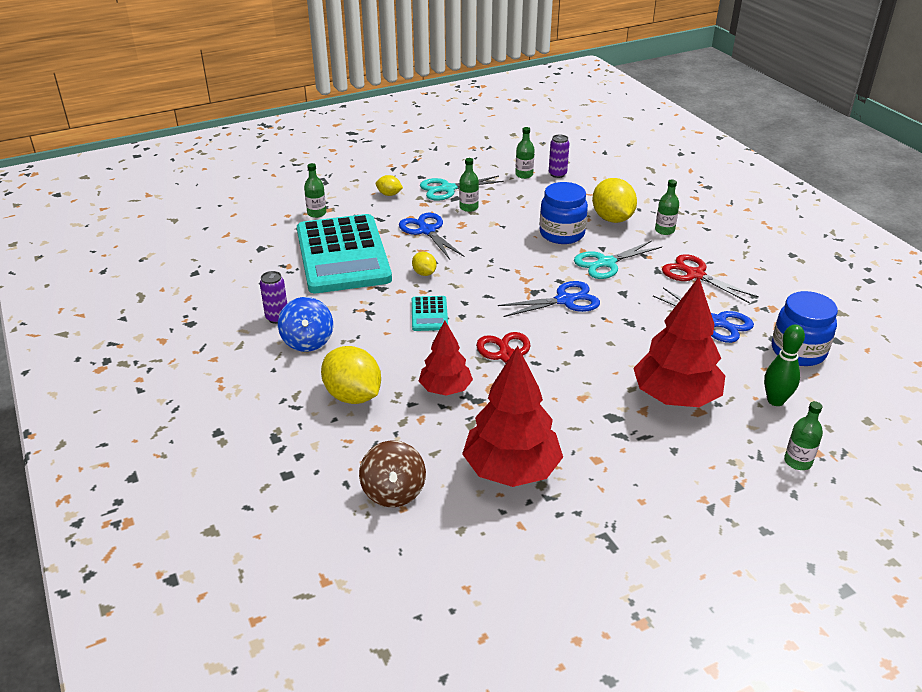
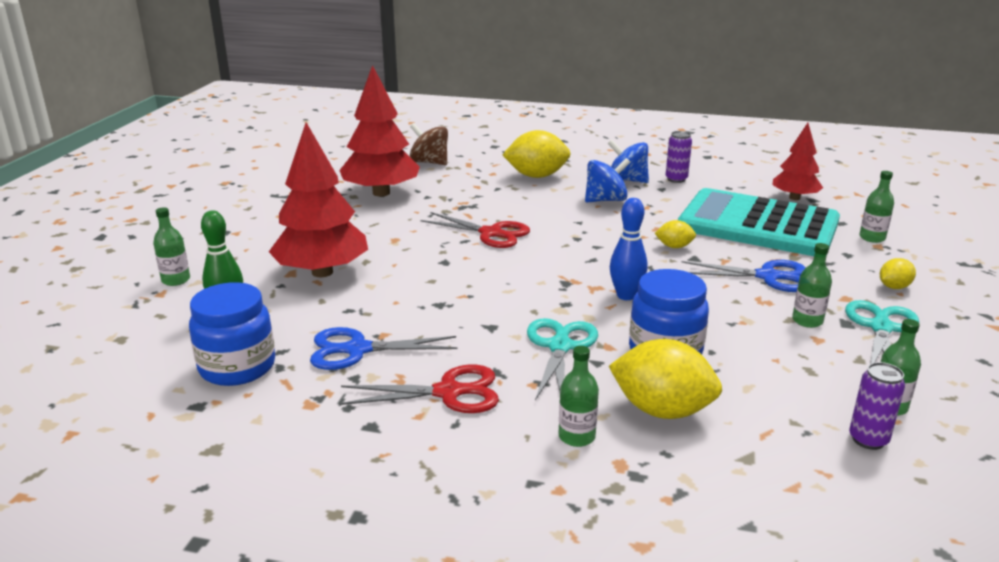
camera: 130 degrees right, 10 degrees down
(370, 333) = (605, 200): none -> blue spinning top
(429, 314) = (599, 227): turquoise calculator -> none
(445, 389) = (492, 201): red tree -> red tree (794, 198)
(520, 265) = (626, 296): none -> blue bowling pin
(565, 300) = (527, 290): blue scissors -> none

